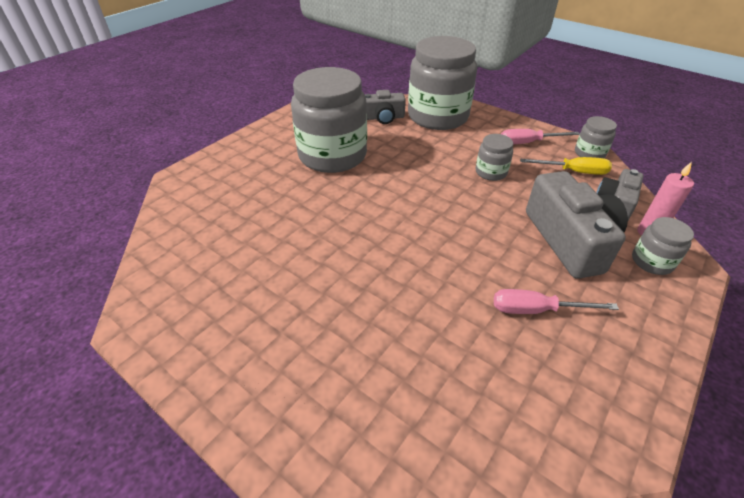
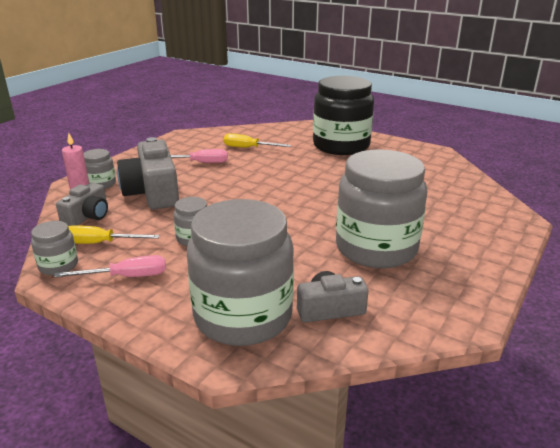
camera: 175 degrees right, 15 degrees down
(289, 357) = (341, 146): none -> black jar
(465, 360) = (248, 148): none -> yellow screwdriver

